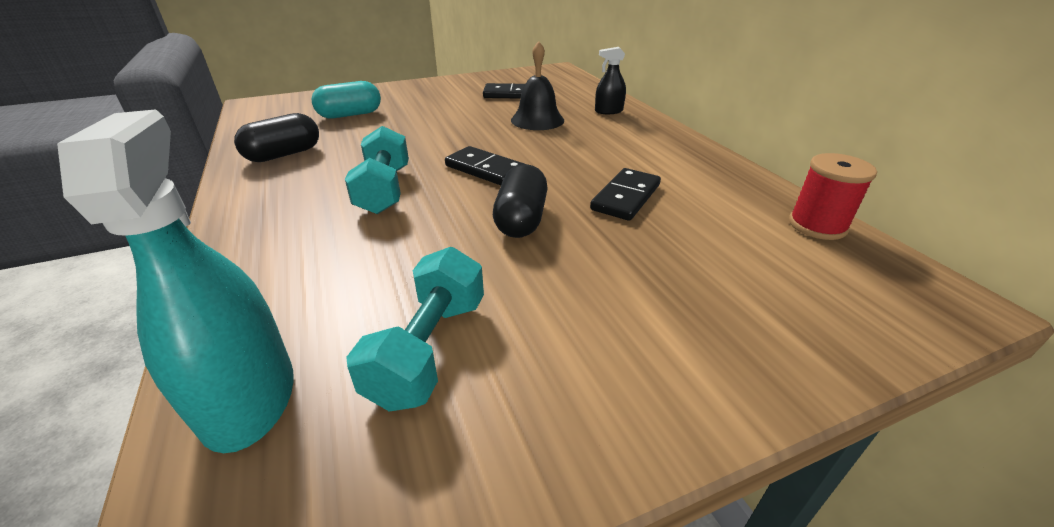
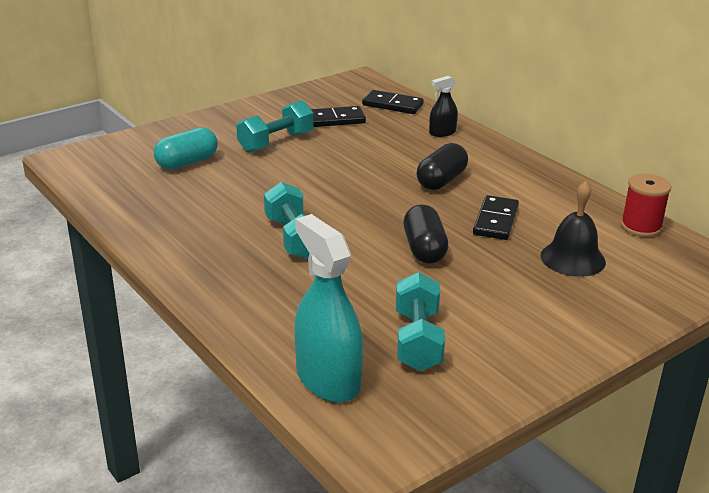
camera: 15 degrees left, 5 degrees down
(284, 154) = (167, 214): black capsule -> black capsule (441, 180)
(444, 106) = (276, 142): none -> turquoise dumbbell
(485, 169) = (366, 209): black domino -> black domino (392, 105)
(537, 120) = (380, 150): black bell -> black bell (572, 258)

